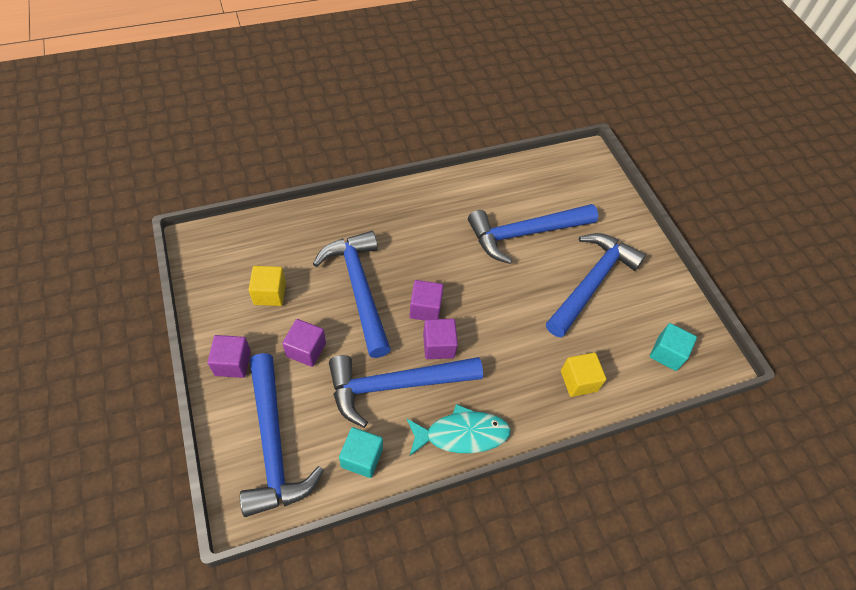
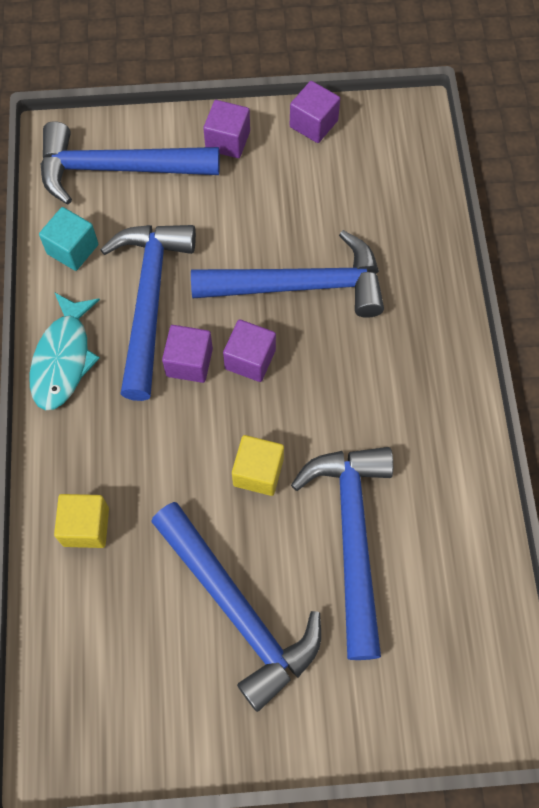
camera: 110 degrees right, 10 degrees up
(270, 293) = (316, 186): yellow cube -> yellow cube (258, 472)
(306, 350) = (225, 214): purple cube -> purple cube (313, 124)
(667, 353) = (87, 677): turquoise cube -> none

